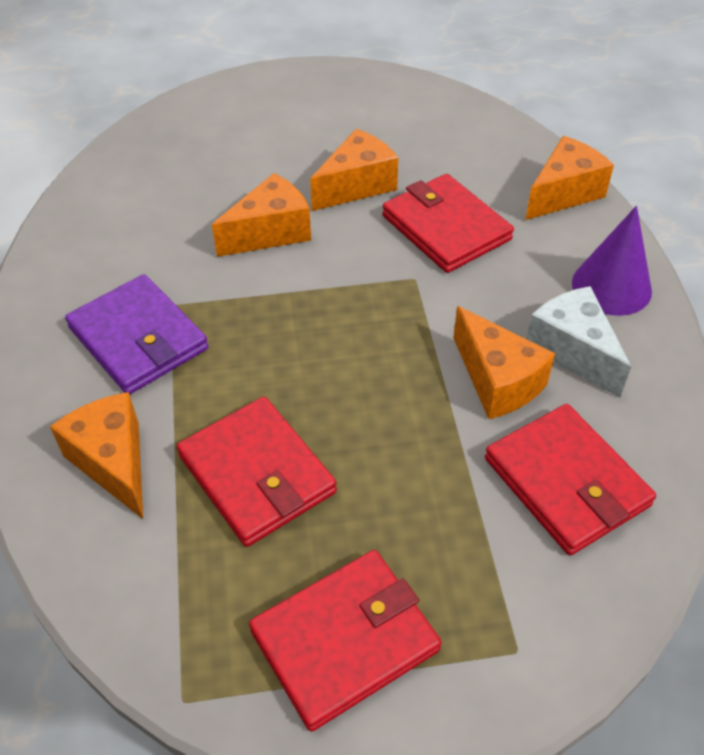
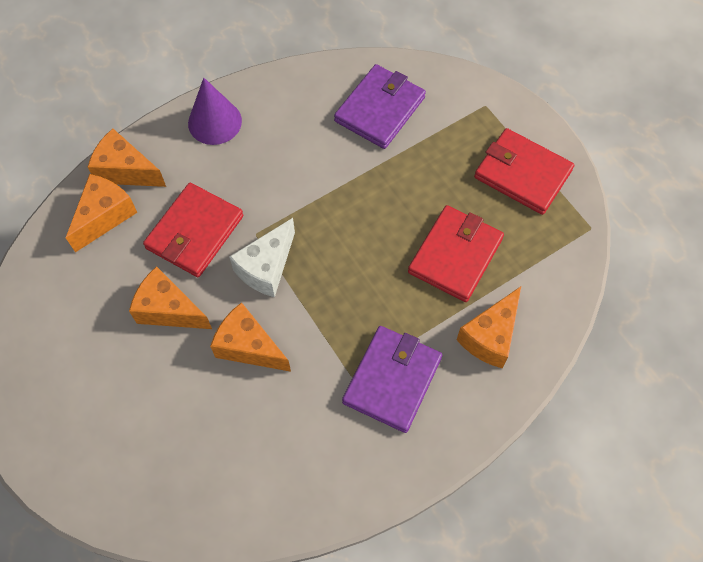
camera: 115 degrees left, 15 degrees up
(497, 381) = (325, 160): orange cheese -> orange cheese (104, 216)
(566, 482) = (380, 109): red wallet -> purple wallet
(573, 351) = (282, 129): white cheese -> white cheese (266, 267)

